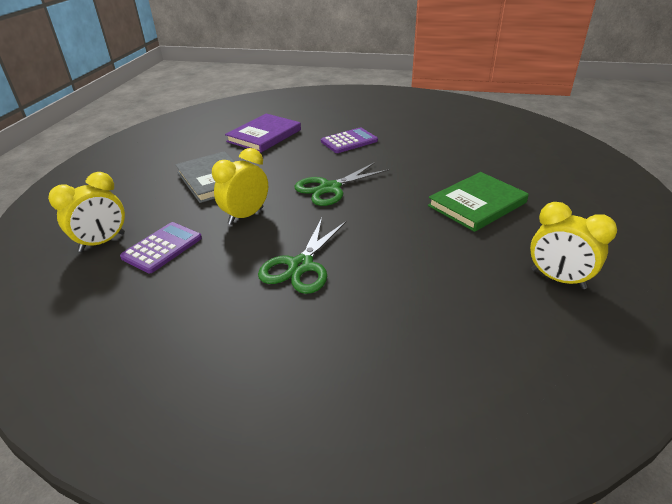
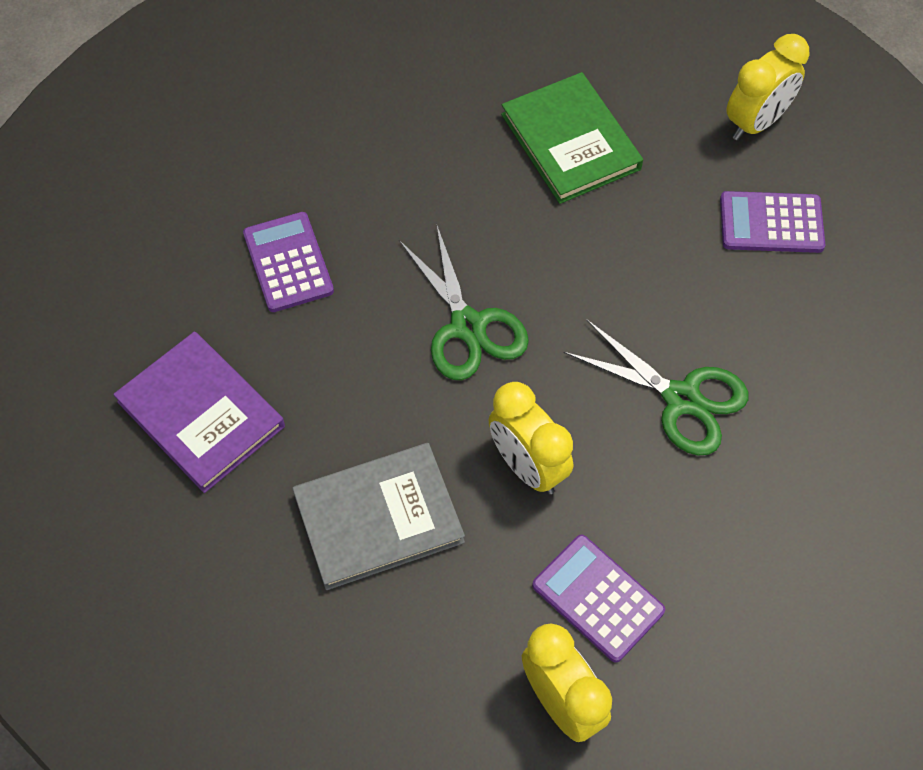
camera: 80 degrees left, 25 degrees up
(467, 295) = (771, 223): none -> purple calculator

